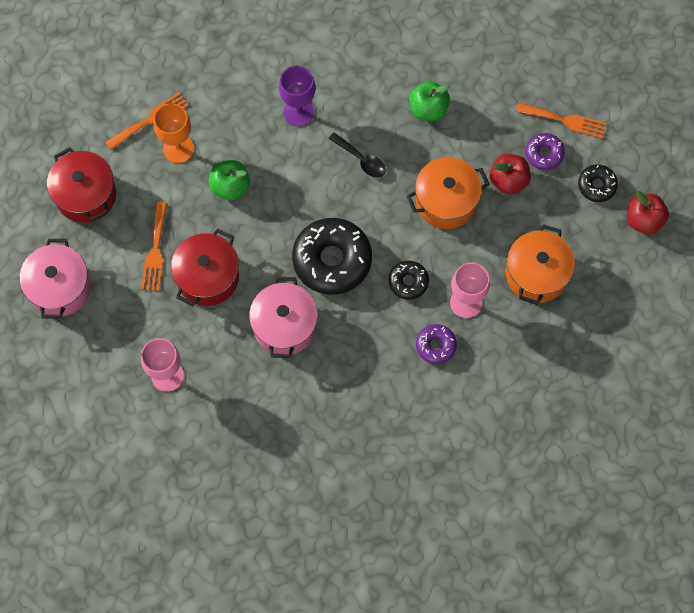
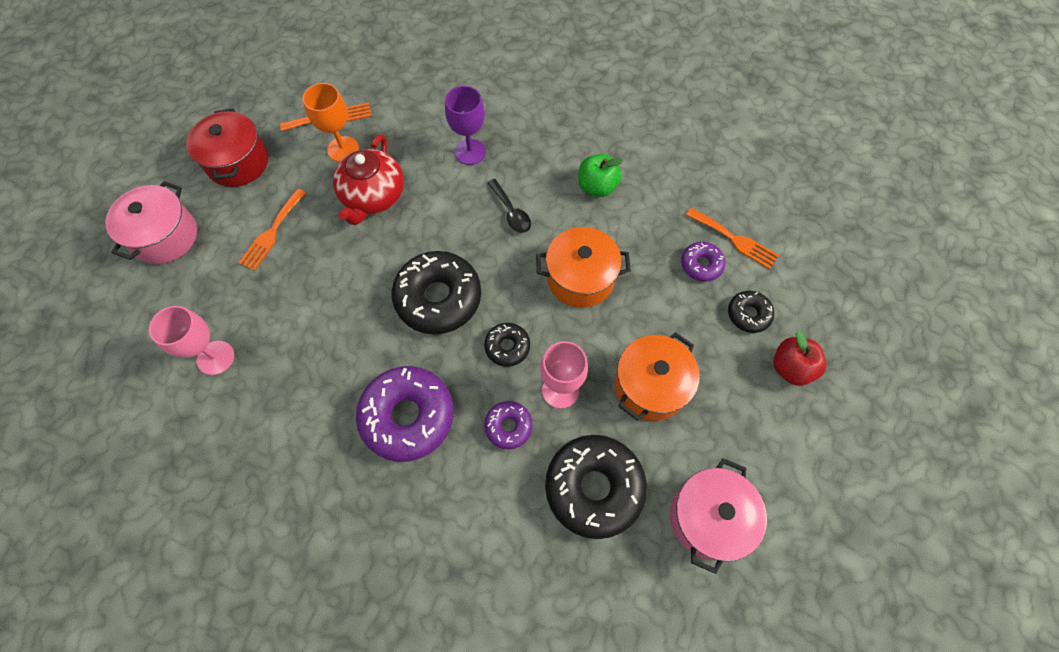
camera: 20 degrees right, 5 degrees down
(207, 277) = (308, 273): red pot -> none
(230, 186) = (373, 197): green apple -> red teapot
(284, 326) = (359, 348): pink pot -> pink pot (708, 518)
(351, 366) = (408, 416): none -> purple donut
(508, 180) = (653, 279): red apple -> none
(520, 368) = (594, 487): none -> black donut

